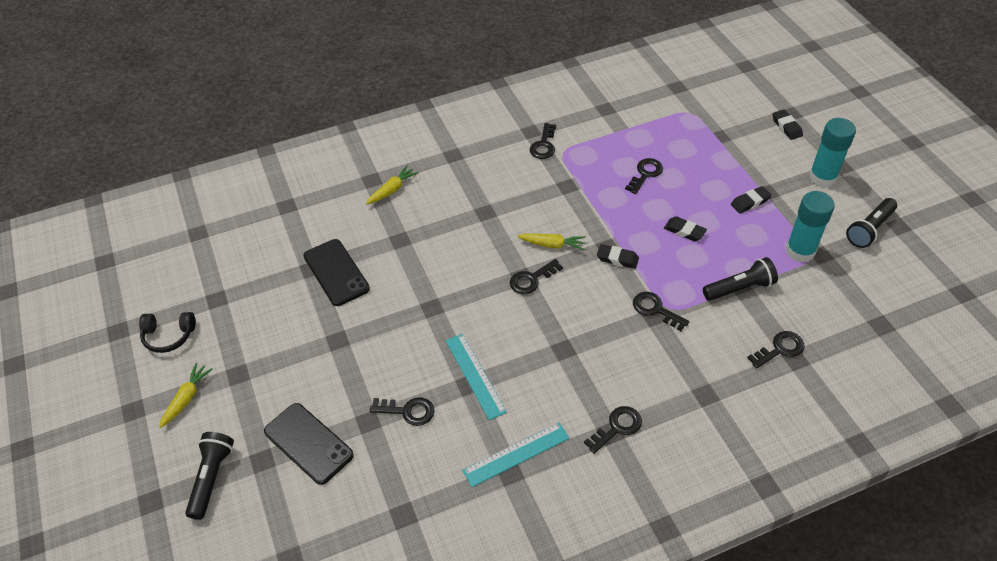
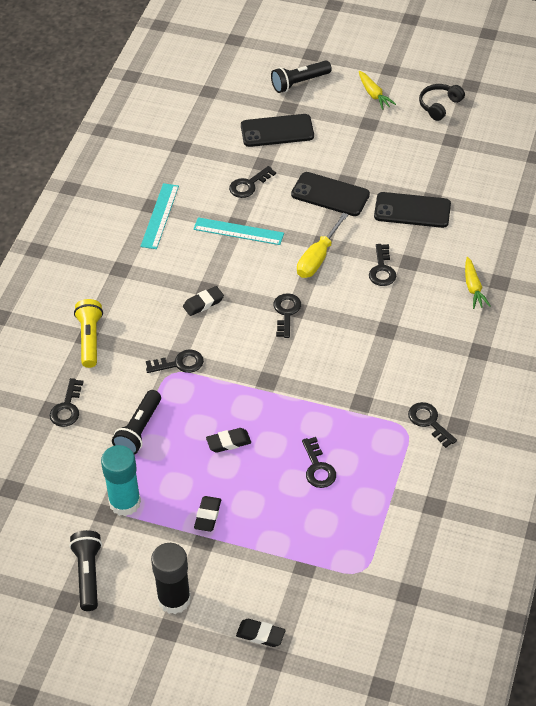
camera: 130 degrees right, 0 degrees up
(212, 478) = (299, 83): black flashlight -> black flashlight turned 105 degrees clockwise
(366, 340) = (330, 194): none -> black phone
(452, 298) = (317, 258): none -> yellow screwdriver
(552, 245) = (306, 348): yellow carrot -> none
(617, 259) = (249, 377): black eraser -> black eraser (203, 303)
(617, 427) = (119, 274): black key -> black key (382, 269)
(704, 390) = (90, 339): none -> yellow flashlight
(822, 177) = (174, 599): turquoise glue stick -> black glue stick

